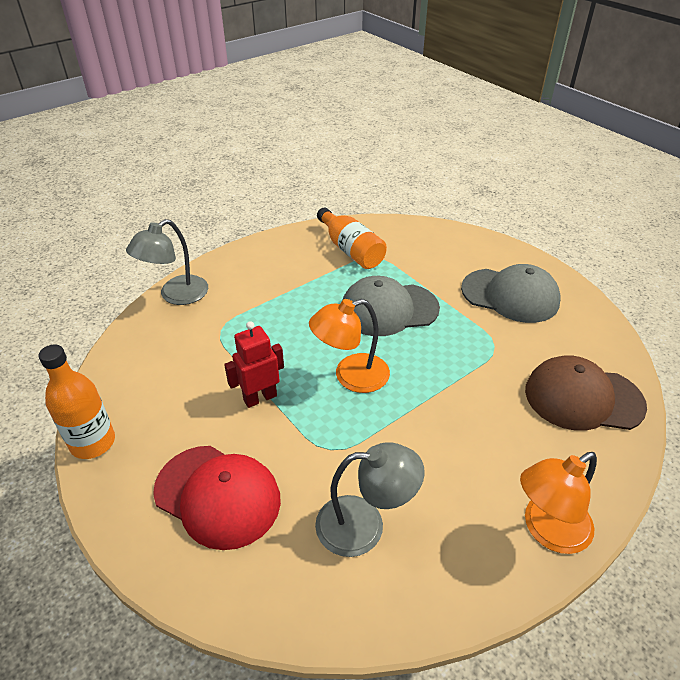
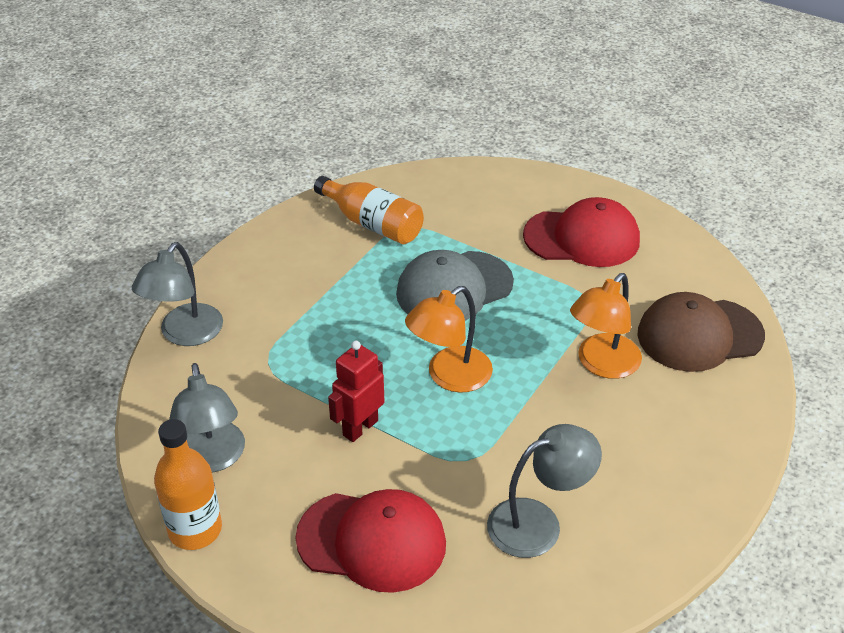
camera: 20 degrees left, 0 degrees up
(139, 390) = (212, 459): none -> grey lamp
(510, 295) = (582, 238): grey cap -> red cap
(547, 530) = (712, 474): orange lamp -> orange lamp (602, 364)

